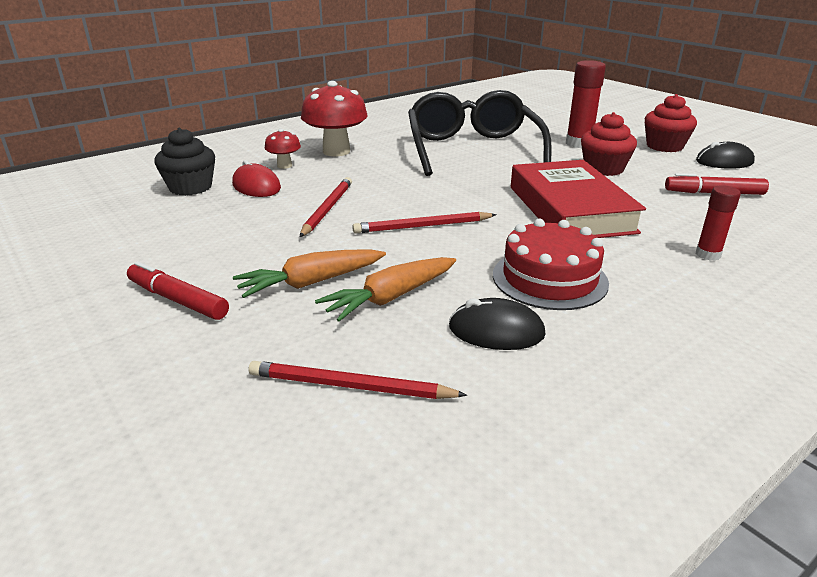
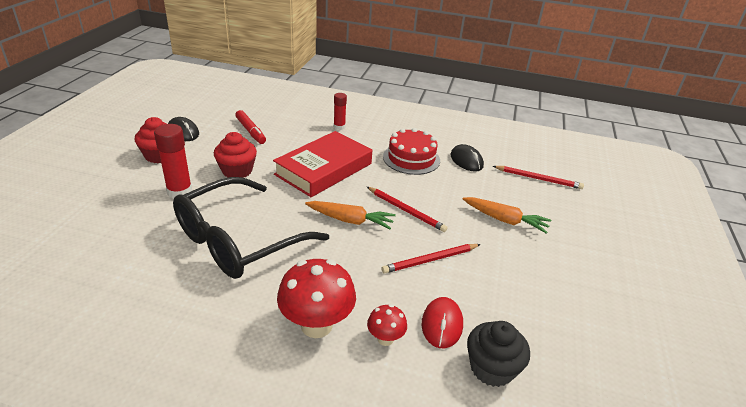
camera: 130 degrees left, 5 degrees up
(178, 300) = (575, 253): red marker -> none
(350, 386) = (538, 179): red pencil -> red pencil turned 45 degrees counterclockwise
(391, 297) = (482, 192): orange carrot -> orange carrot (350, 220)

